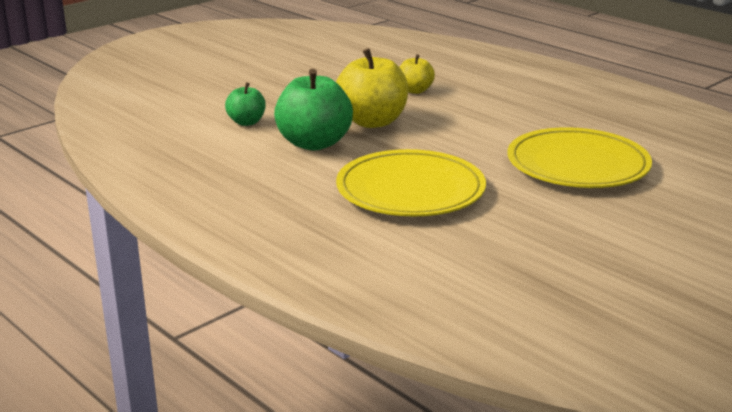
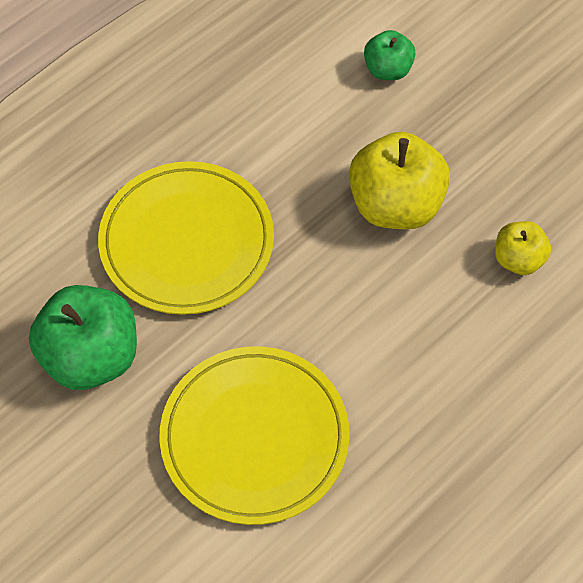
camera: 90 degrees right, 35 degrees up
(314, 143) = (322, 143): green apple -> green apple (91, 356)

